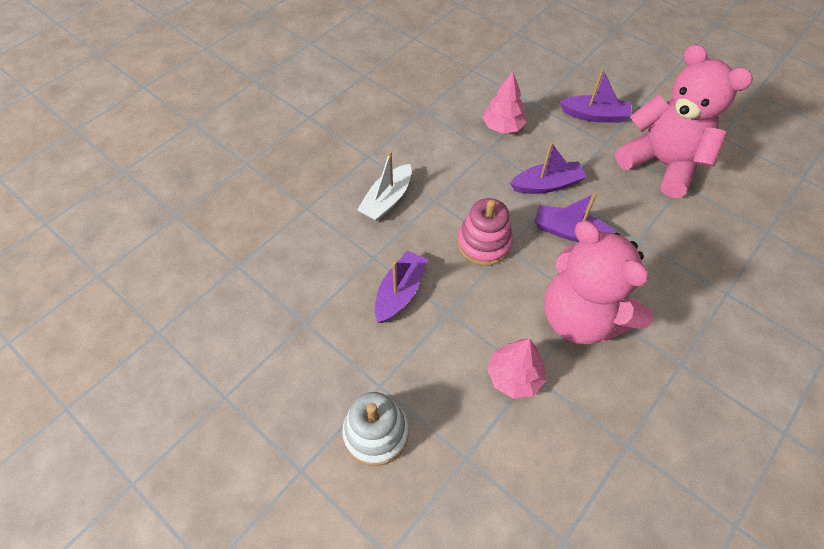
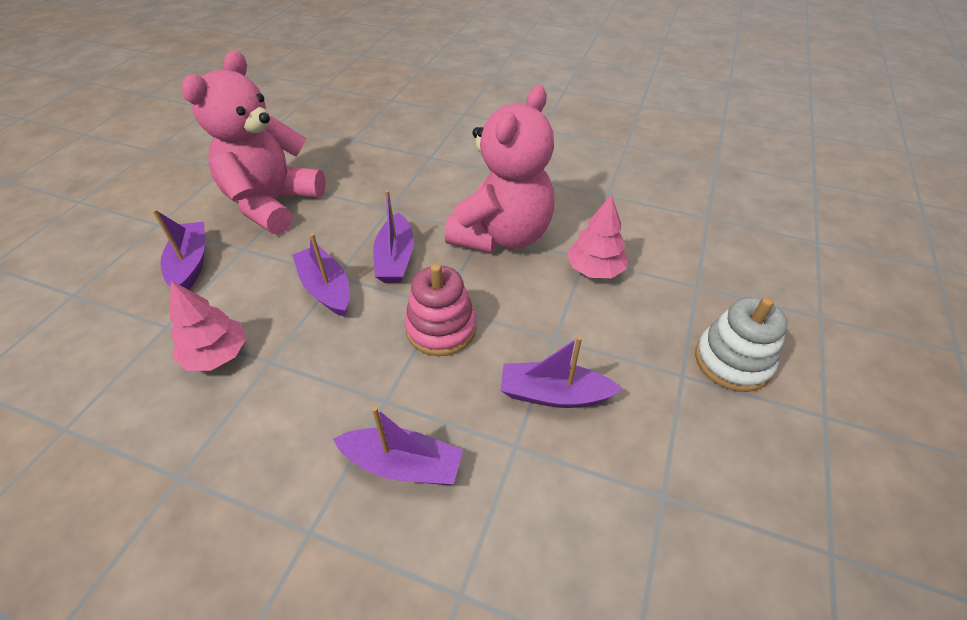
camera: 110 degrees left, 10 degrees down
(387, 200) = (403, 464): white boat -> purple boat

